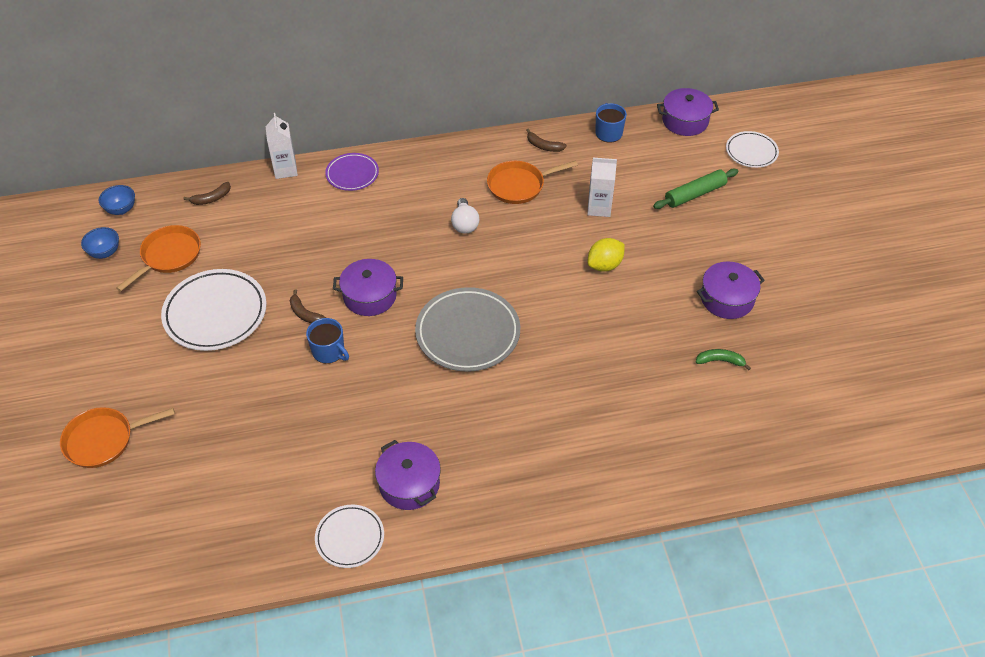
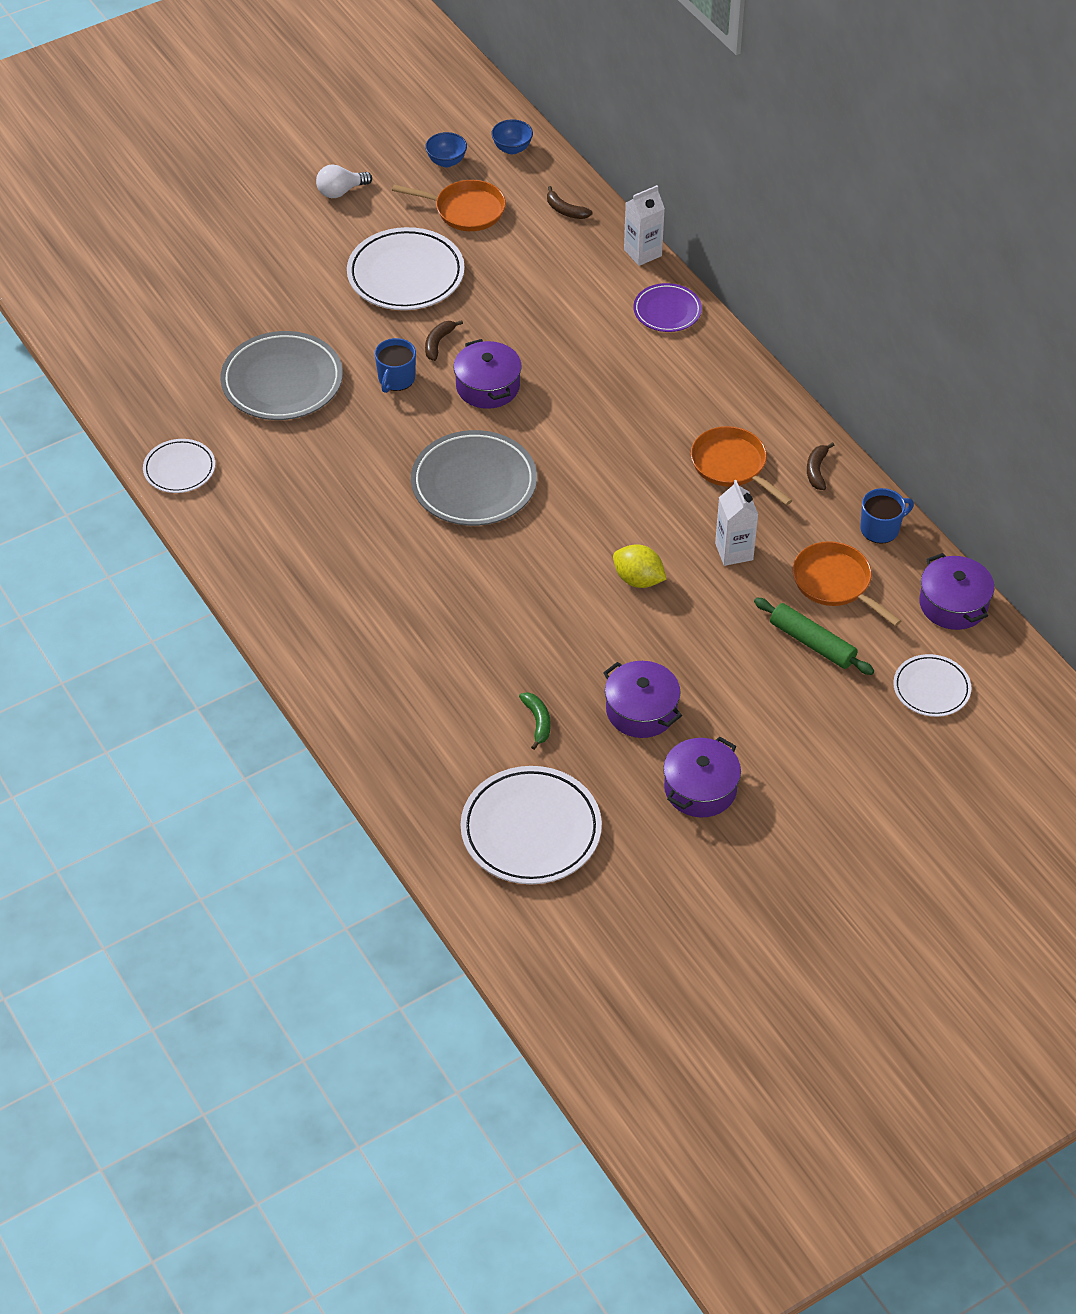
camera: 70 degrees right, 0 degrees up
(103, 440) = (218, 256): orange pan -> orange pan (835, 583)
(286, 431) = (282, 381): none -> grey plate
(409, 484) = (258, 494): purple pot -> purple pot (700, 788)
(464, 224) = (639, 433): white light bulb -> white light bulb (340, 191)
(821, 394) = (531, 830): none -> white plate

